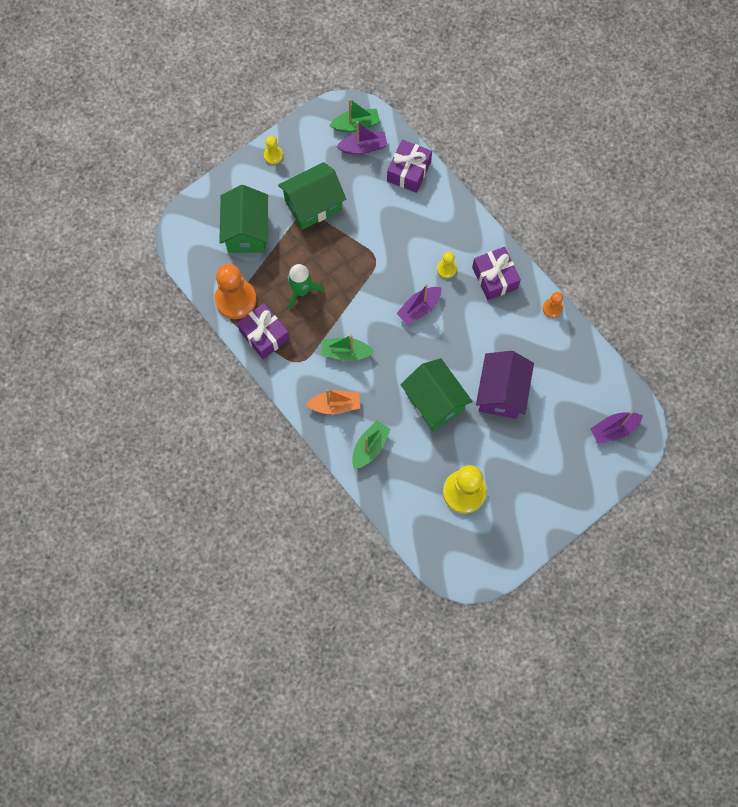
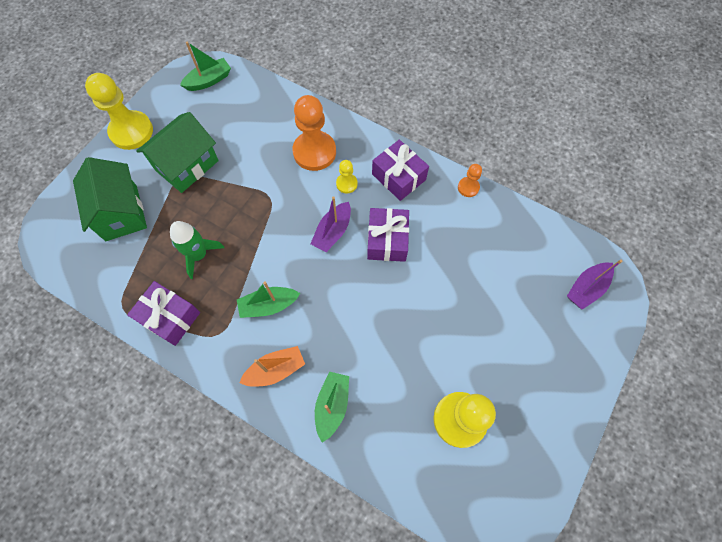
camera: 20 degrees left, 5 degrees down
(236, 299) = (126, 289): orange pawn -> orange pawn (314, 152)
(273, 155) = (131, 131): yellow pawn -> yellow pawn, size x2.07
(363, 147) = (222, 97): purple boat -> none
(409, 171) = (275, 106): purple gift -> purple gift (387, 240)
(434, 401) = (386, 325): green house -> none
(501, 392) = (453, 290): purple house -> none

